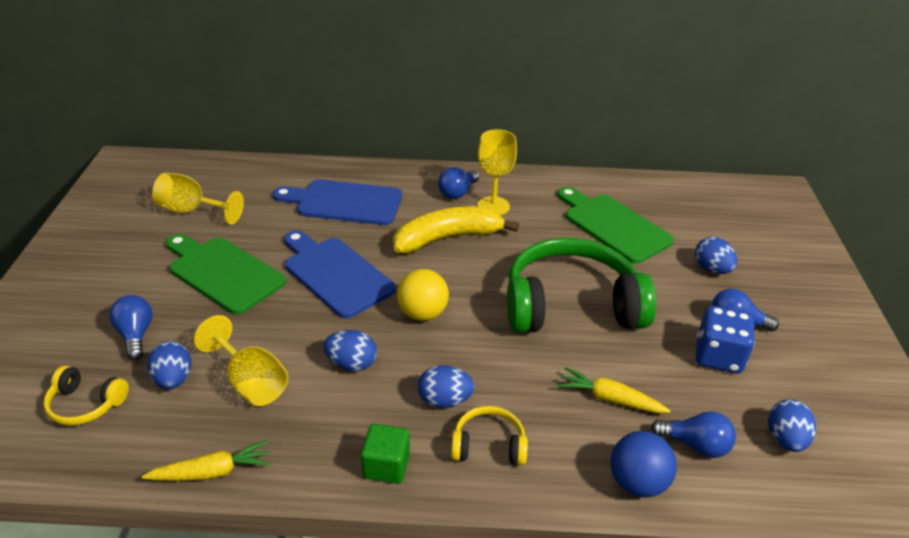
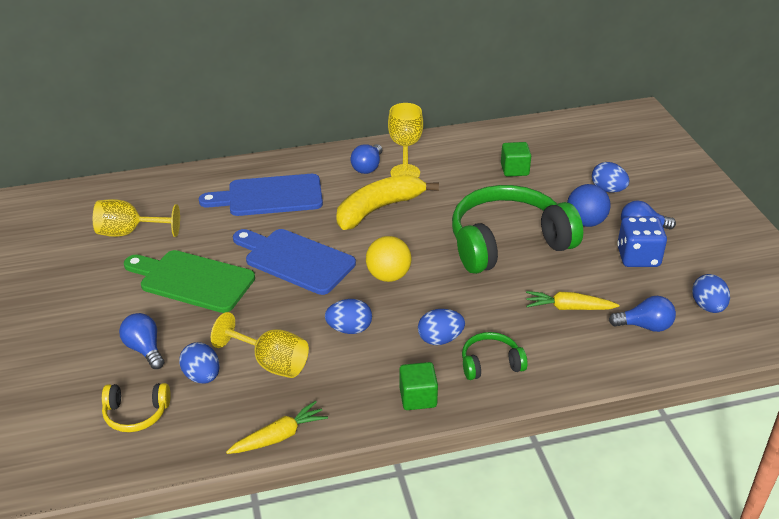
camera: 15 degrees left, 0 degrees up
(488, 445) = (490, 363): yellow headphones -> green headphones
(613, 226) = (514, 170): green cutting board -> green cube
(637, 482) = (613, 362): blue ball -> blue ball (585, 222)

